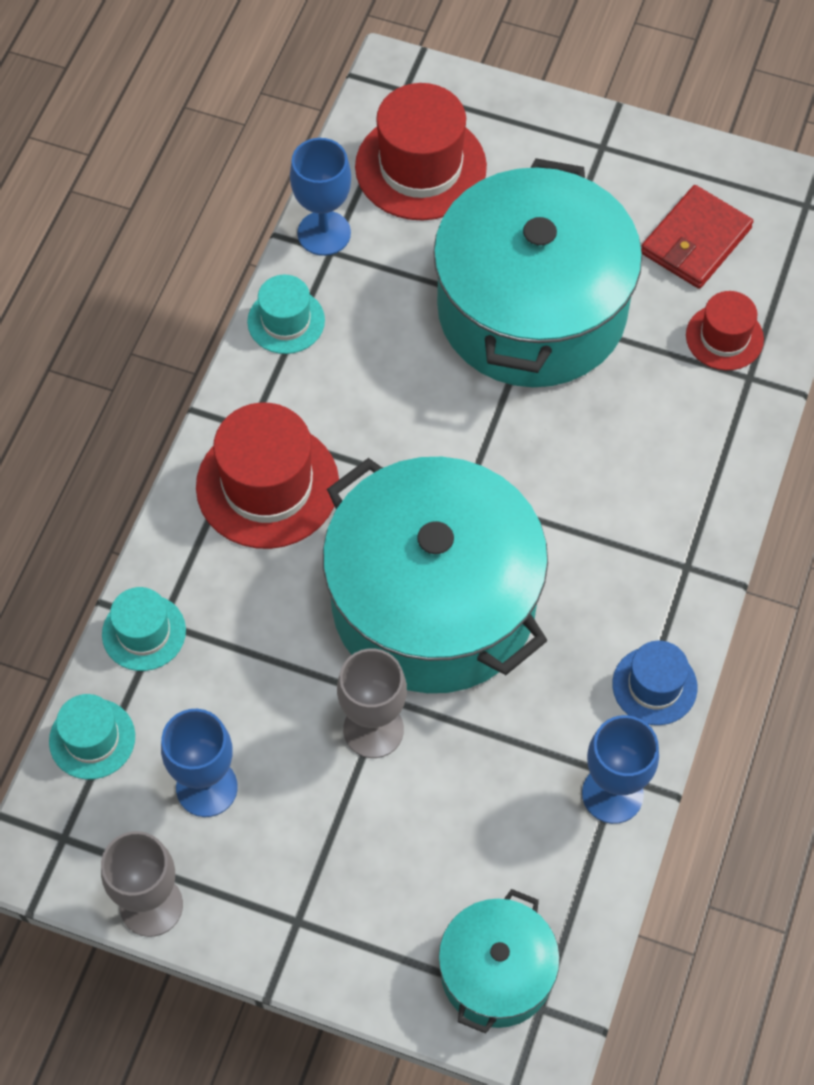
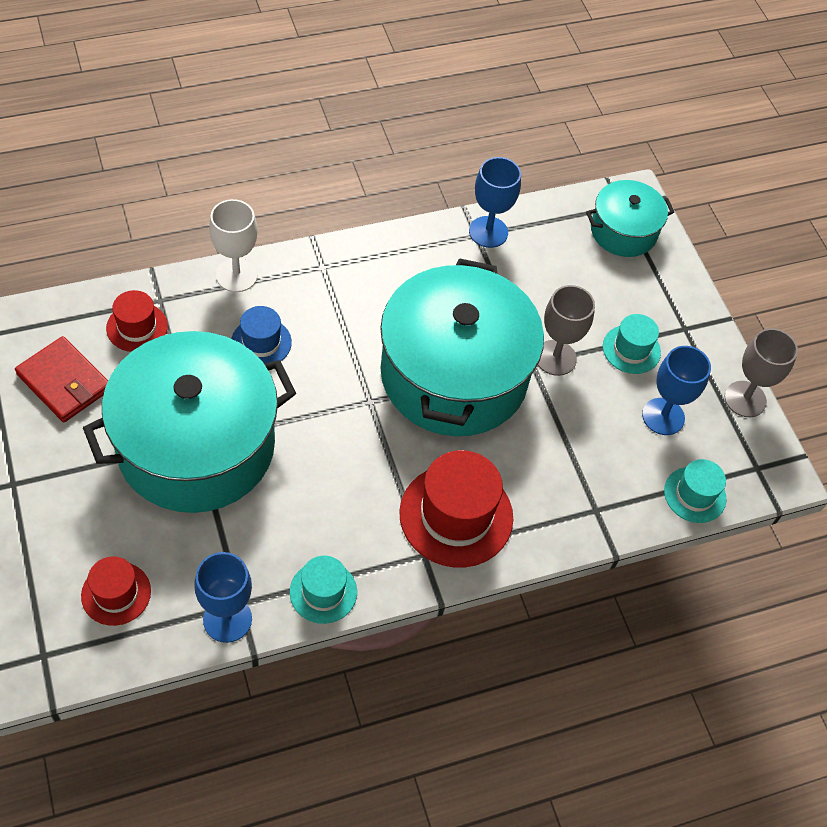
camera: 135 degrees left, 5 degrees down
(144, 632) = (611, 515): turquoise hat -> turquoise hat (631, 349)
(420, 167) = (116, 593): red hat -> red hat, size x0.56
(654, 686) = (410, 244): blue hat -> blue hat (261, 342)
(695, 241) = (64, 382): red wallet -> red wallet turned 45 degrees clockwise
(733, 470) = (236, 275): none -> white goblet

